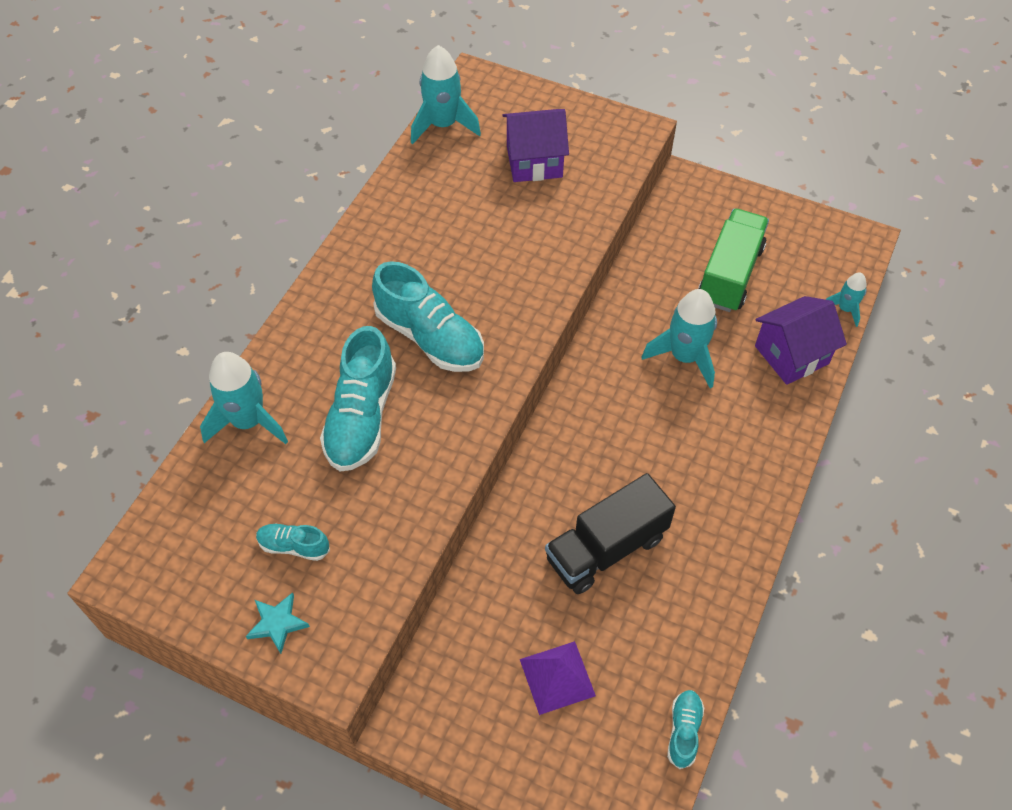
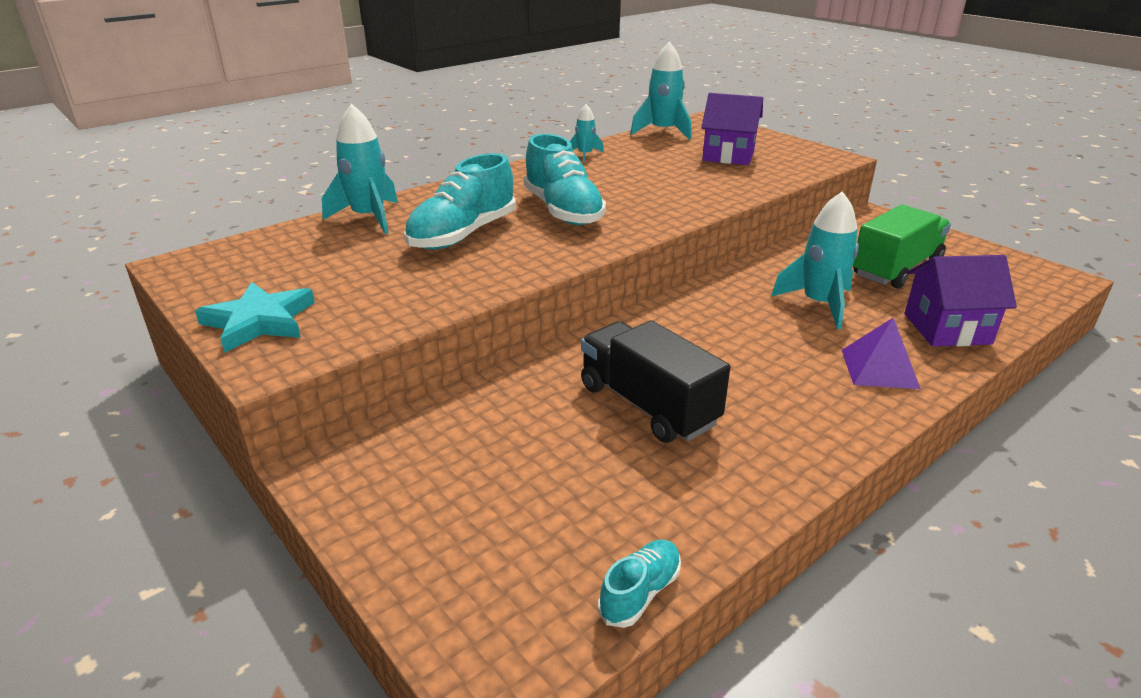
camera: 25 degrees right, 25 degrees down
(277, 623) = (259, 321): turquoise star -> turquoise star, size x1.64
(294, 546) = (327, 284): turquoise shoe -> none
(557, 677) = (516, 487): purple pyramid -> purple pyramid (879, 368)
(606, 548) = (647, 405): black truck -> black truck turned 60 degrees clockwise
(845, 309) = (1027, 314): turquoise rocket -> turquoise rocket (585, 155)

